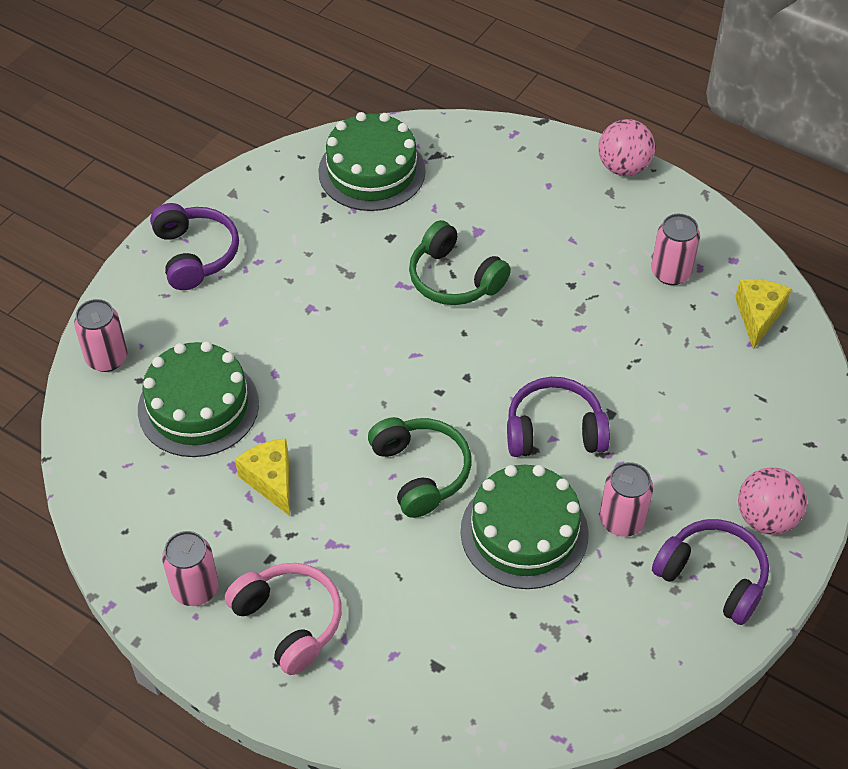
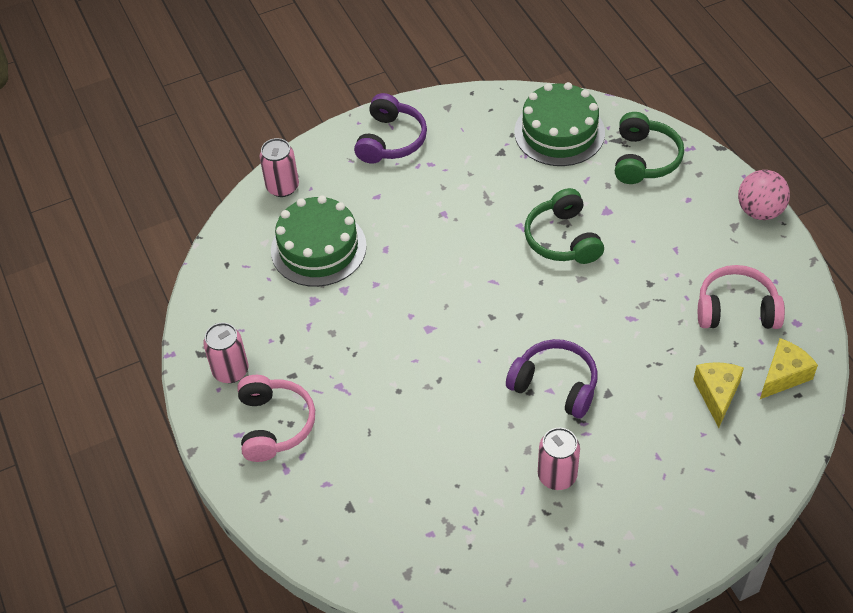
camera: 35 degrees right, 0 degrees up
(271, 480) = (330, 322): yellow cheese -> yellow cheese (717, 394)
(420, 472) = (436, 367): green headphones -> green headphones (644, 159)
(524, 532) = (479, 447): green cake -> none
(671, 272) = (736, 309): pink can -> pink headphones
(713, 577) = (595, 552): purple headphones -> none
(766, 518) = (670, 531): pink ball -> none

